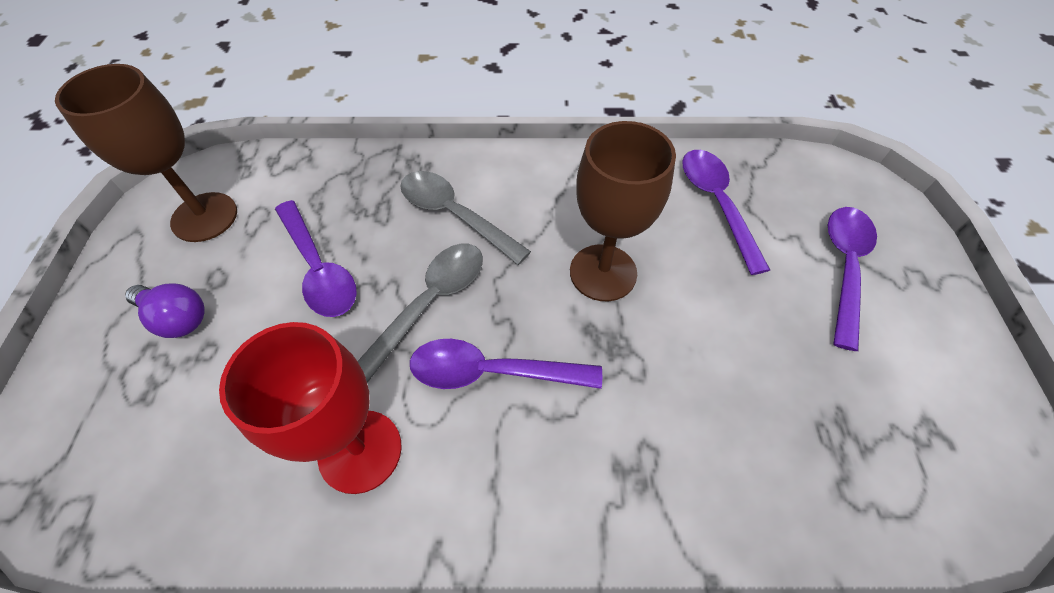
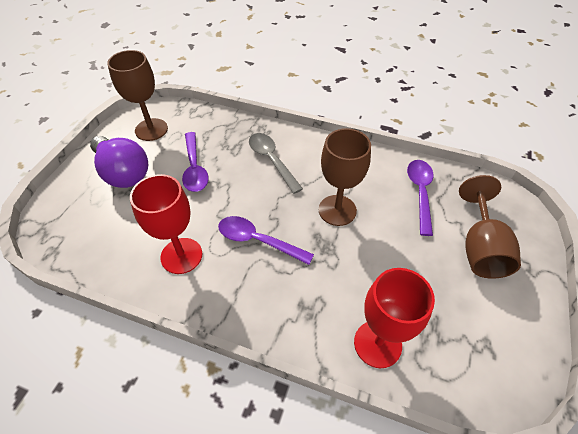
camera: 20 degrees right, 5 degrees down
(177, 318) = (123, 172): purple light bulb -> purple light bulb, size x1.81
(430, 303) = (241, 199): grey spoon -> none
(775, 494) = (377, 344): none -> red goblet
(844, 268) = (480, 247): purple spoon -> brown goblet

